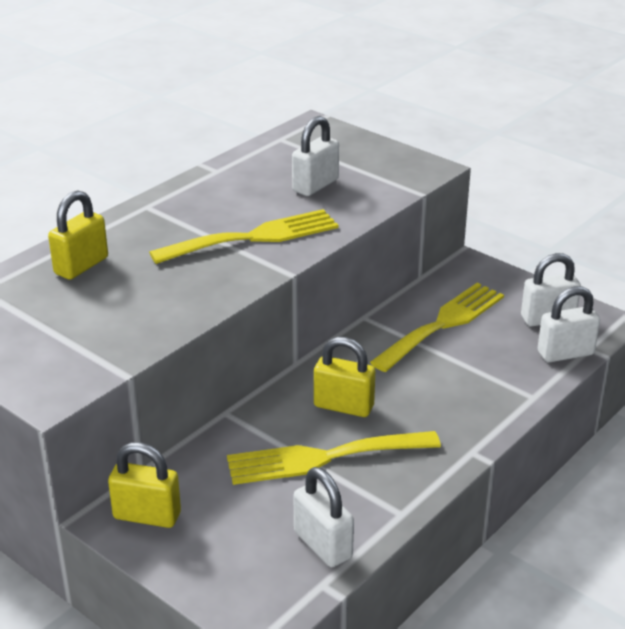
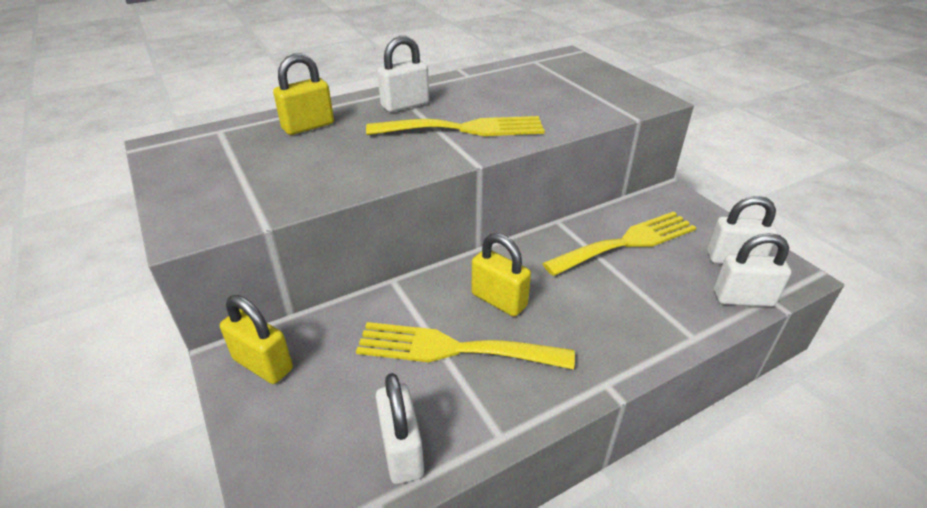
camera: 20 degrees right, 5 degrees up
(315, 185) = (543, 97): white padlock -> white padlock (405, 105)

